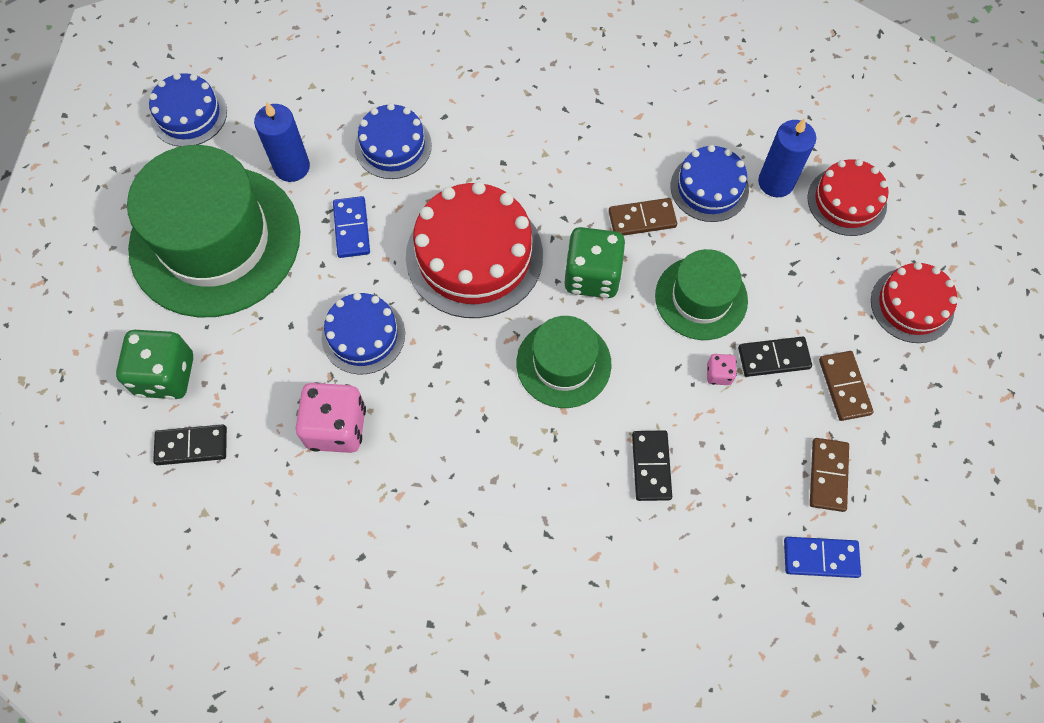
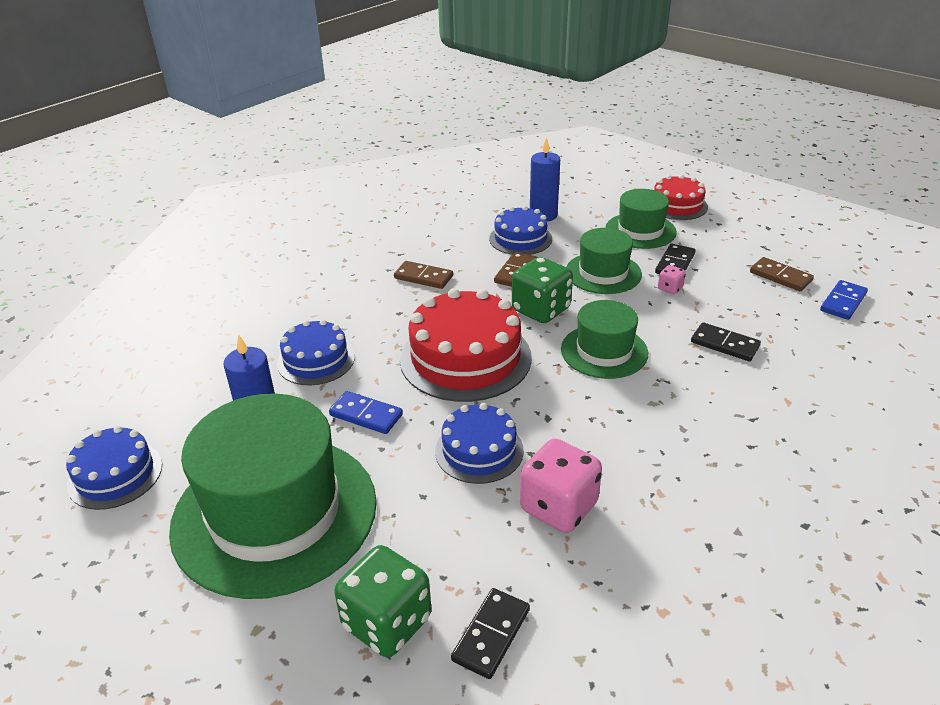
camera: 55 degrees left, 30 degrees down
(819, 293) = (640, 231): none -> green hat
(844, 387) = (717, 247): brown domino -> brown domino (423, 277)
(847, 201) = (583, 198): red cake -> none

